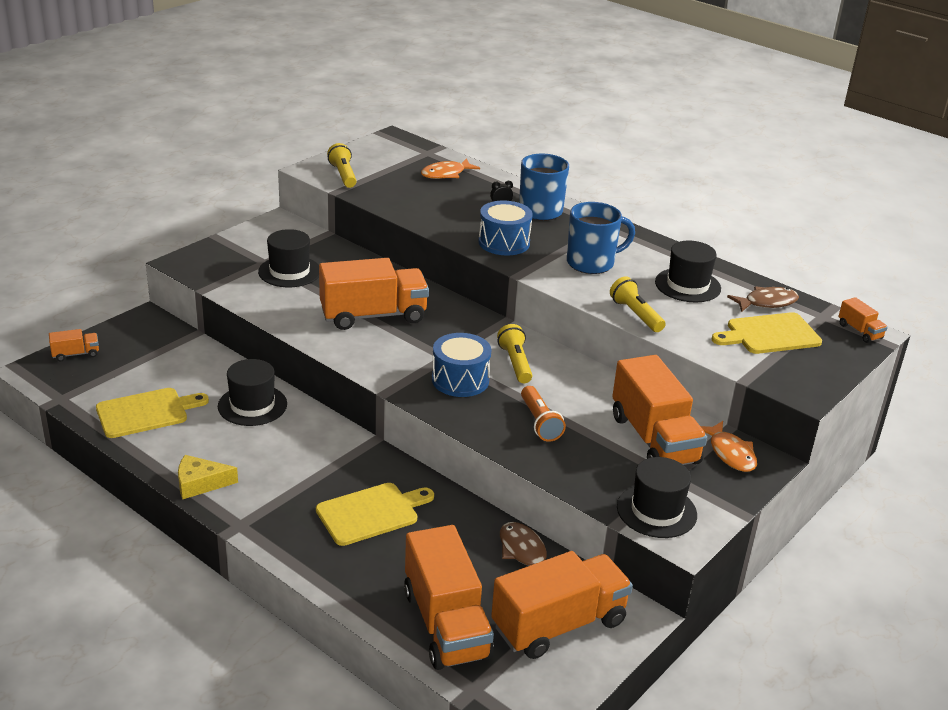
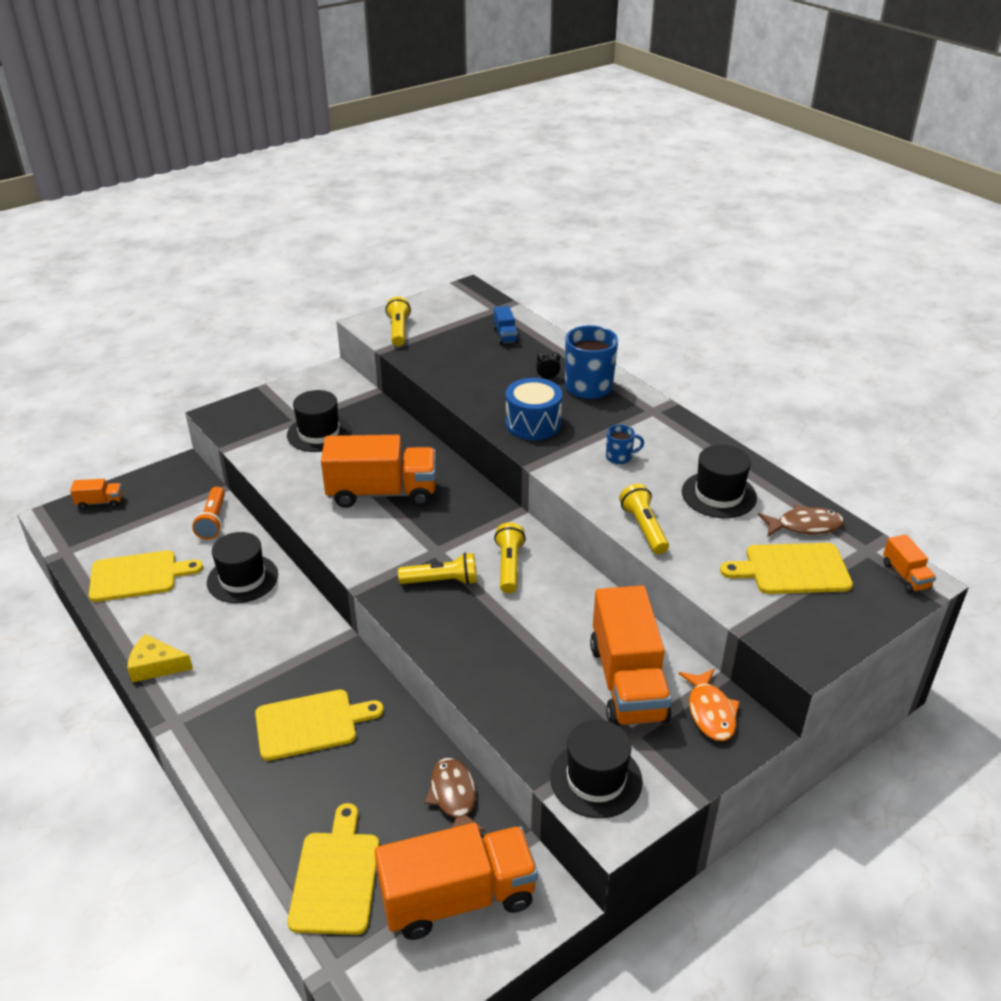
camera: 15 degrees right, 5 degrees up
(446, 174) = (505, 335): orange fish -> blue truck
(446, 624) = (336, 877): orange truck -> yellow cutting board
(460, 380) = (442, 581): blue drum -> yellow flashlight
(539, 422) = (507, 645): orange flashlight -> orange flashlight (213, 521)
(591, 263) = (619, 457): blue mug -> blue mug, size x0.49

